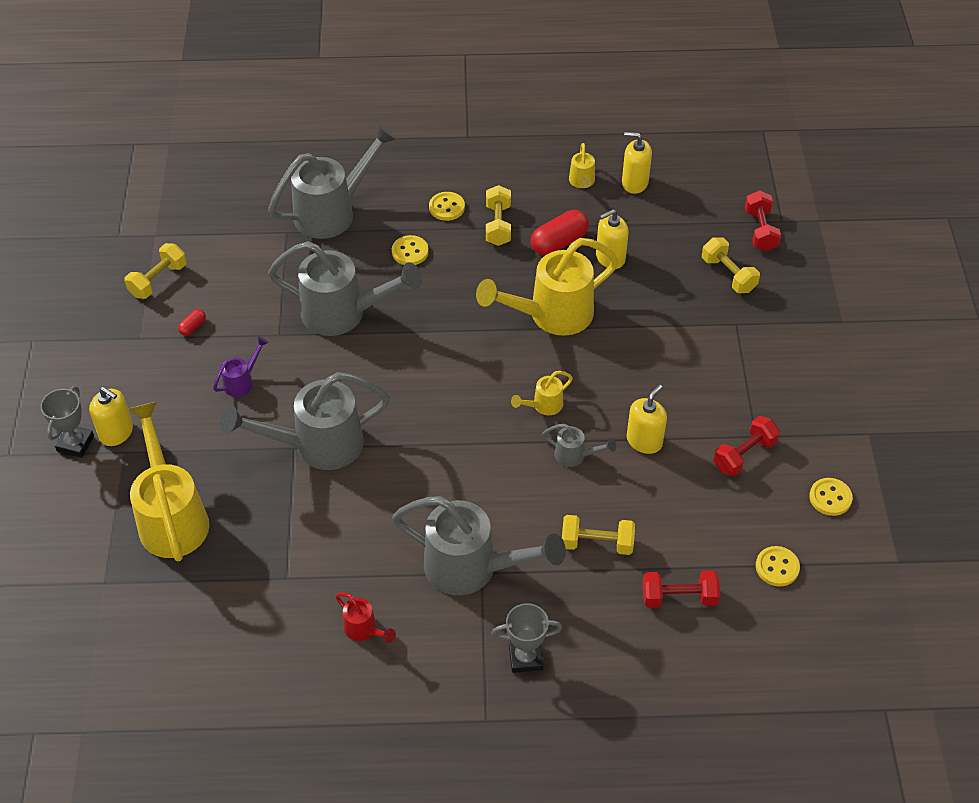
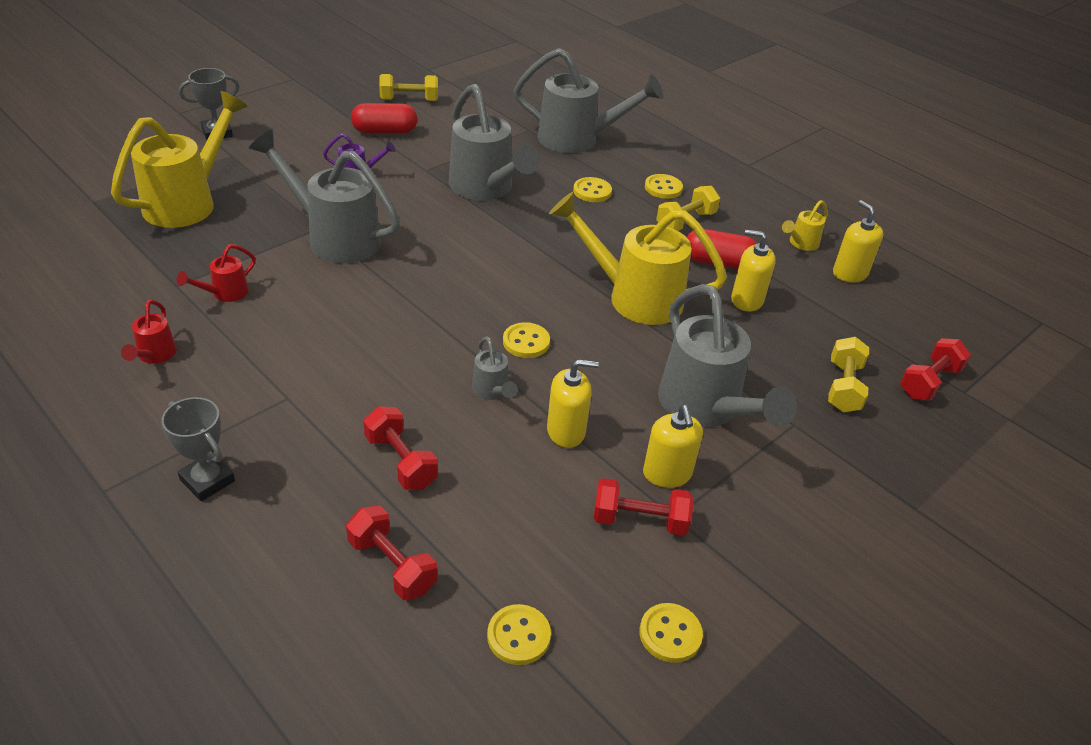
camera: 45 degrees right, 10 degrees down
(116, 432) = (246, 144): yellow soap dispenser -> yellow soap dispenser (667, 474)
(193, 327) = (384, 131): red capsule -> red capsule, size x2.06
(326, 552) = (224, 294): none -> red watering can
(473, 568) = (287, 389): grey watering can -> grey watering can (706, 409)
(543, 406) = (526, 342): yellow watering can -> yellow button
(597, 543) = (401, 461): yellow dumbbell -> red dumbbell

